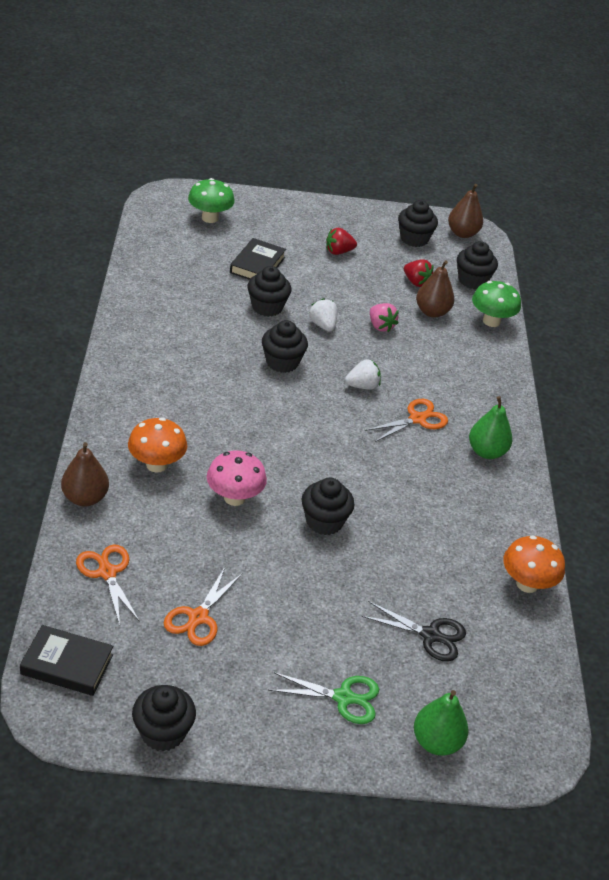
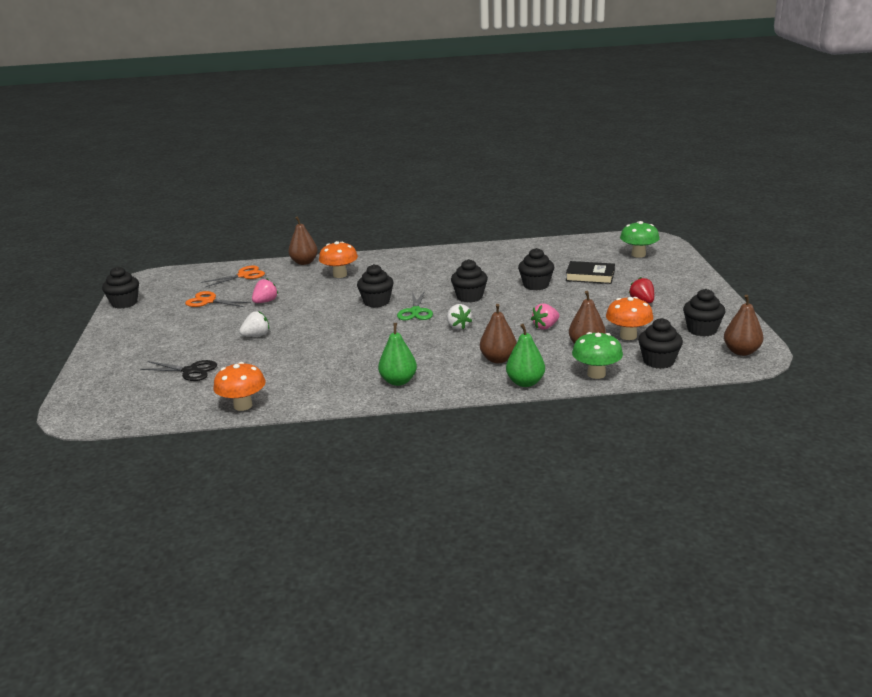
camera: 90 degrees right, 15 degrees down
(67, 664) = (175, 276): black book -> none
(225, 551) = (265, 301): none -> pink strawberry
(234, 498) = (315, 298): pink mushroom -> none
(323, 325) = (528, 306): white strawberry -> white strawberry (256, 335)
(324, 521) = (298, 327): black cupcake -> black cupcake (376, 302)
(343, 698) = (140, 347): green scissors -> green scissors (415, 311)
(416, 282) = (628, 336): red strawberry -> orange mushroom
(417, 419) = (428, 350): orange scissors -> none
(431, 635) = (190, 371): black scissors -> black scissors turned 90 degrees counterclockwise
(436, 742) = (97, 379): green pear -> green pear (525, 382)
(449, 374) = (498, 359): none -> brown pear

